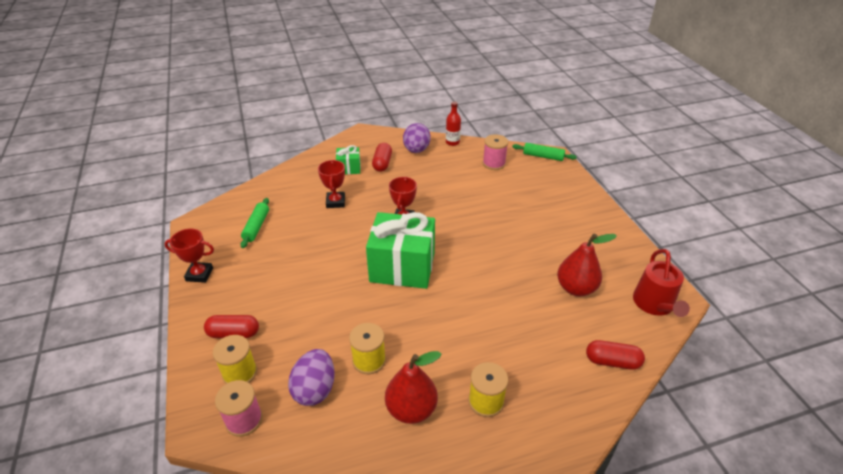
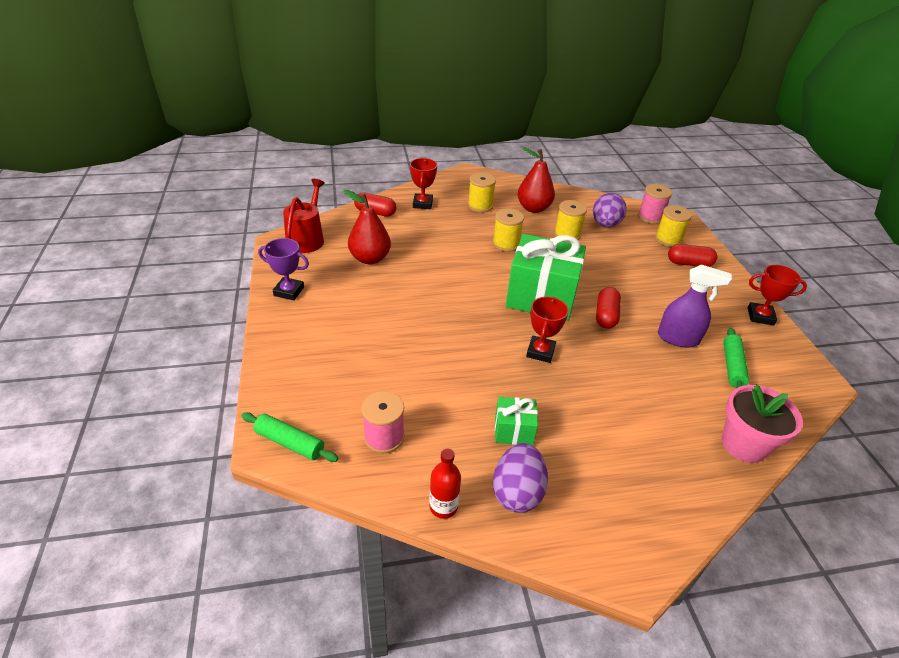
camera: 175 degrees left, 0 degrees up
(279, 181) = (744, 444): none -> pink flower pot
(289, 244) = (678, 338): none -> purple spray bottle
(335, 202) = (639, 392): red trophy -> red trophy (422, 204)
(349, 168) = (636, 459): green gift -> green gift (513, 431)
(382, 163) = (579, 464): red capsule -> red capsule (606, 316)
(442, 332) = (506, 244): none -> yellow spool
(620, 243) = (289, 291): none -> purple trophy

